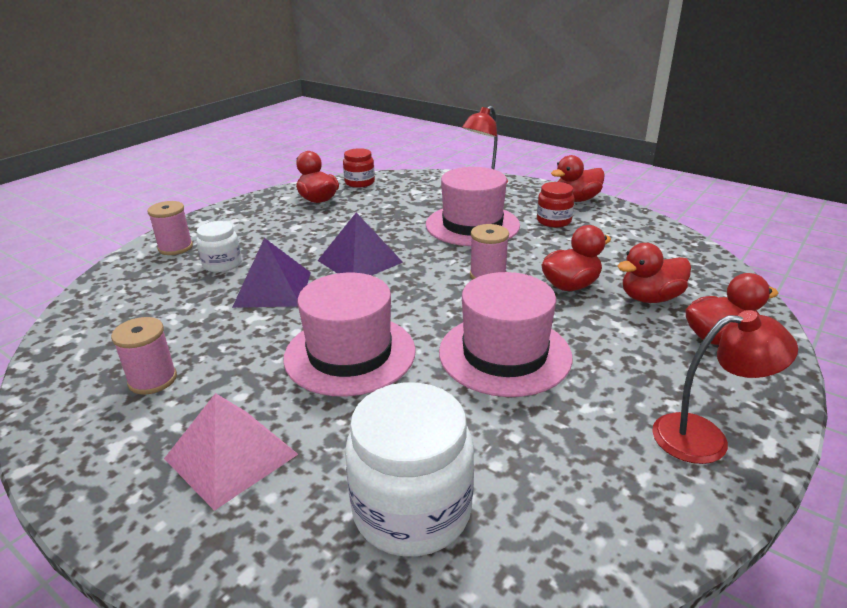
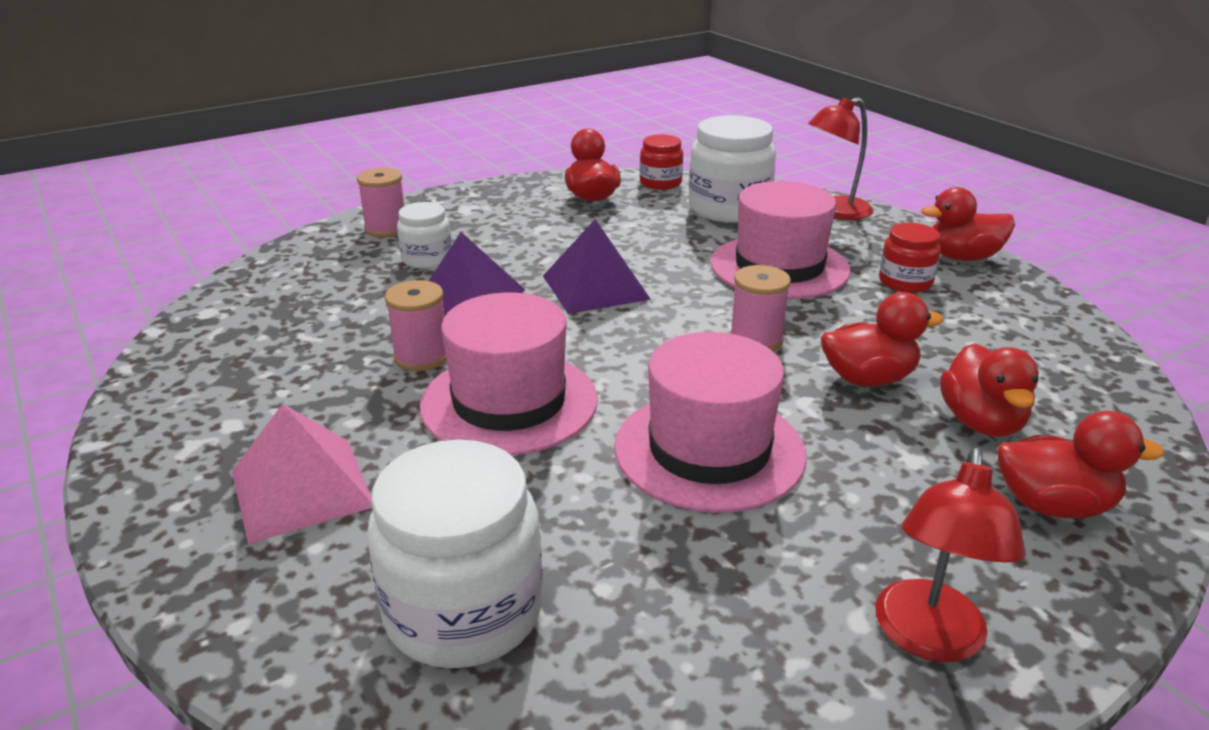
camera: 20 degrees right, 0 degrees up
(153, 380) = (271, 379): pink spool -> pink spool (421, 357)
(416, 192) = (729, 209): none -> white jar
(650, 298) = (981, 422): red duck -> red duck turned 90 degrees counterclockwise
(705, 437) = (928, 639): red lamp -> red lamp turned 90 degrees clockwise

